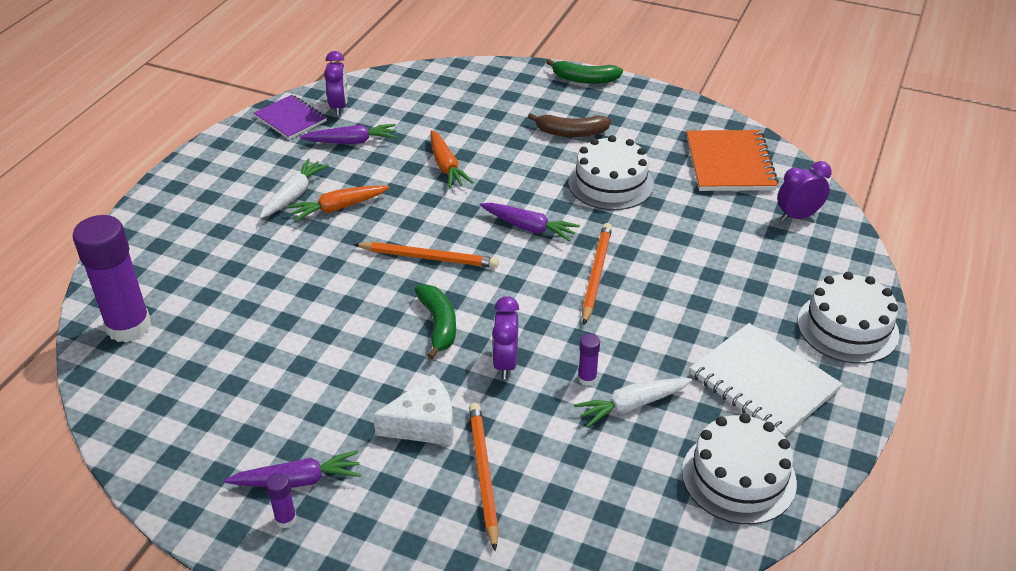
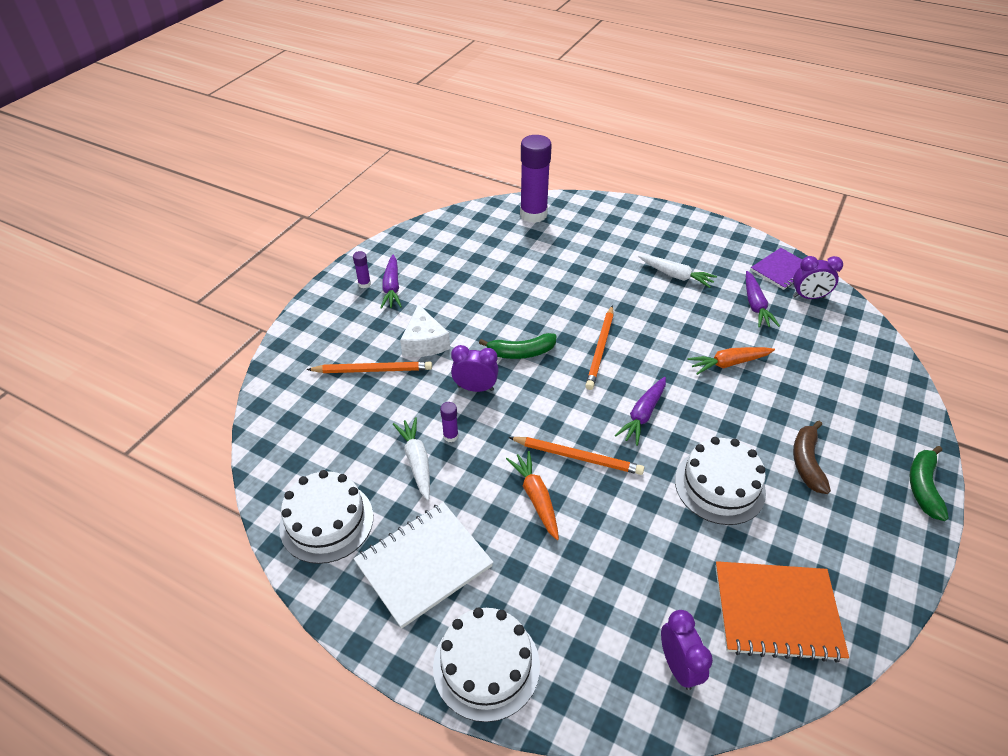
camera: 95 degrees right, 5 degrees up
(338, 208) = (661, 299): orange carrot -> orange carrot (536, 498)

